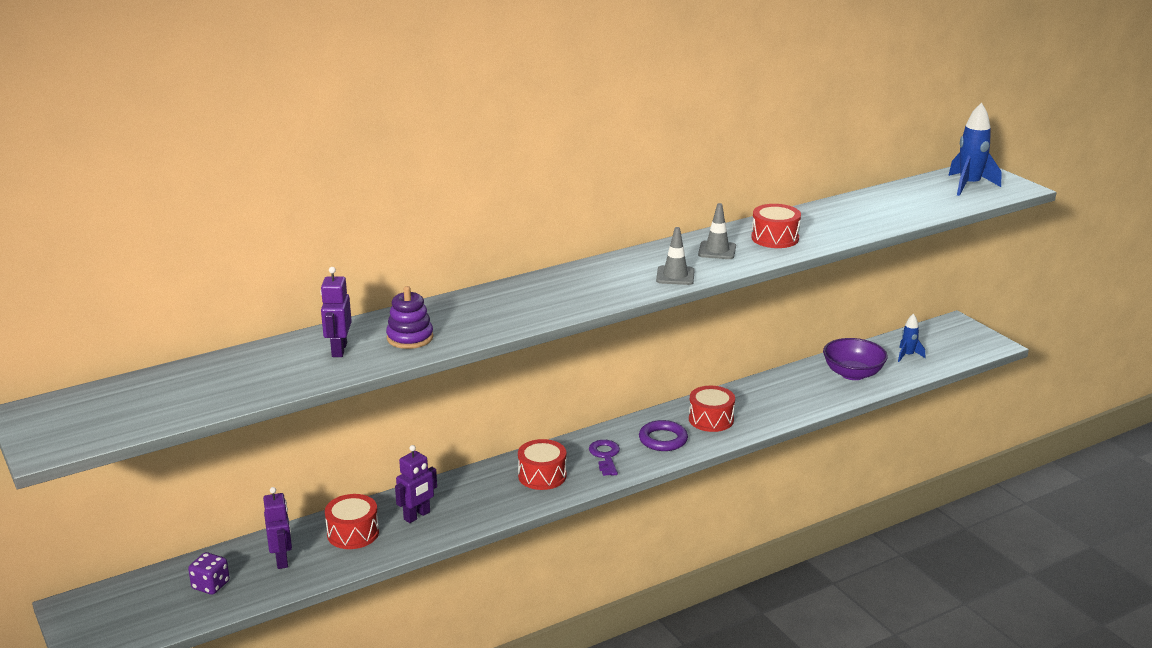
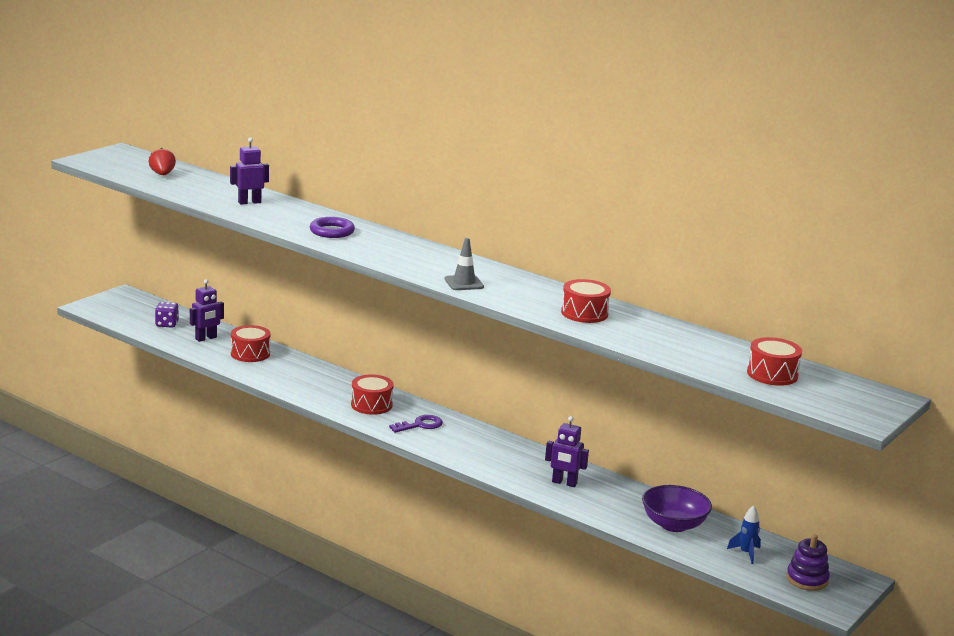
camera: 65 degrees right, 5 degrees down
(174, 394) = (162, 174): none -> red strawberry
(410, 338) = (282, 217): purple stacking toy -> purple stacking toy (807, 579)
(417, 516) = (285, 370): purple robot -> purple robot (564, 483)
(663, 439) = (466, 445): purple ring -> purple ring (332, 231)
(711, 419) = (518, 462): red drum -> red drum (772, 374)
(717, 250) = (532, 294): grey traffic cone -> none
(969, 185) = (834, 393): blue rocket -> none

